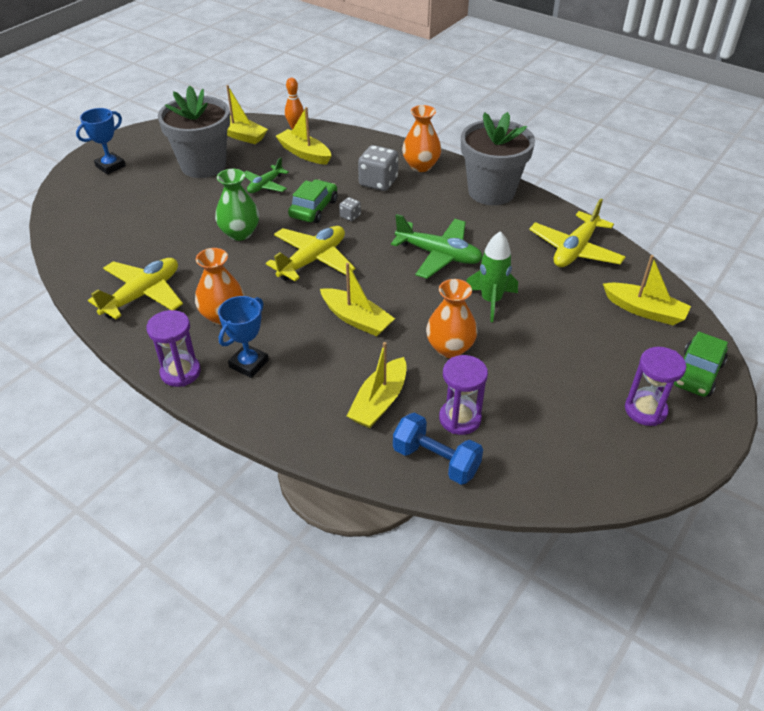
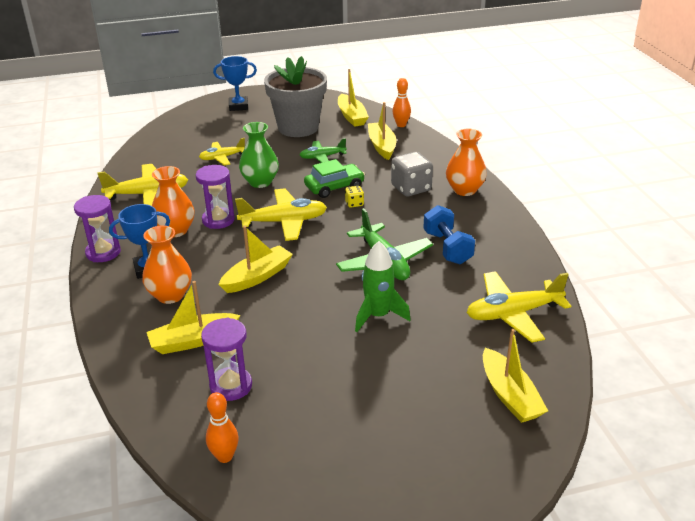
camera: 40 degrees right, 10 degrees down
(168, 225) = (222, 158): none -> yellow plane
(350, 216) = (354, 203): grey dice -> yellow dice
(356, 319) = (257, 277): yellow boat -> yellow boat turned 120 degrees counterclockwise
(436, 460) = (173, 403): blue dumbbell -> blue dumbbell (447, 248)
(450, 348) = (295, 332): orange vase -> orange vase (170, 295)
(491, 191) = (500, 234): grey flower pot -> none
(529, 473) = (225, 456): none -> orange bowling pin
(645, 410) = (389, 473): purple hourglass -> purple hourglass (218, 220)
(697, 373) = (485, 475): green car -> none

